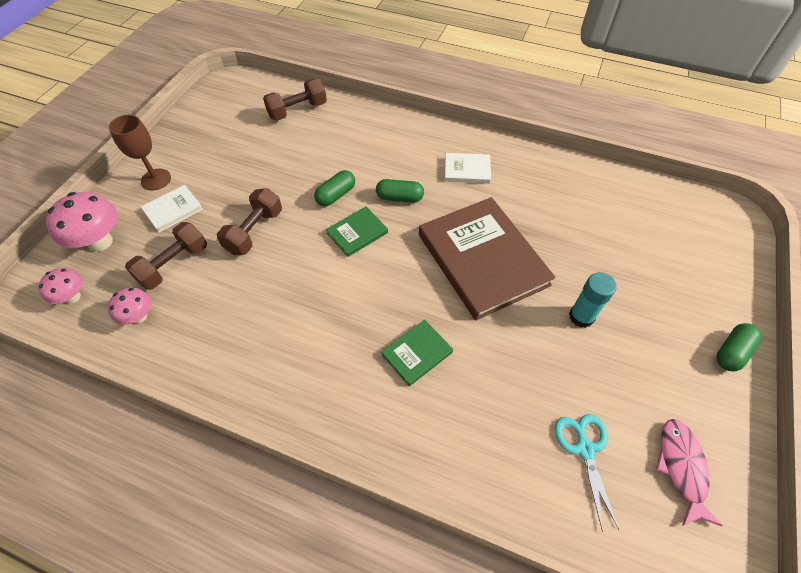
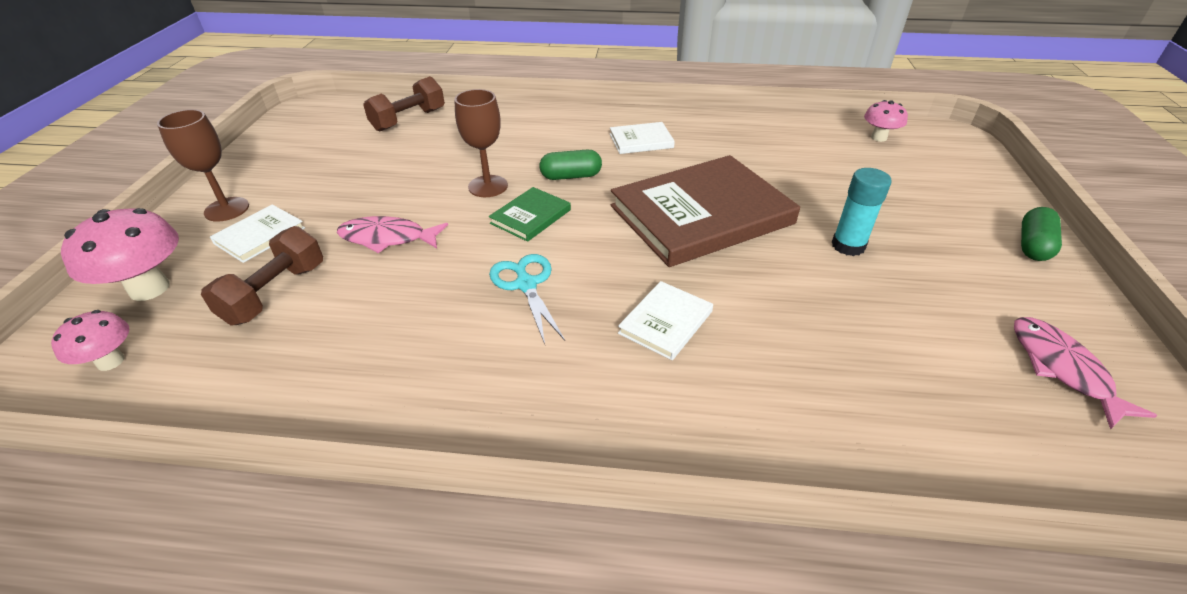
camera: 15 degrees left, 15 degrees down
(139, 316) = (231, 363): pink mushroom -> pink mushroom (878, 137)
(254, 231) = (387, 238): brown dumbbell -> pink fish
(336, 195) = (488, 186): green capsule -> brown goblet
(417, 353) = (665, 322): green book -> white book
(482, 259) = (701, 215): brown book -> brown book turned 75 degrees counterclockwise
(584, 449) = (936, 377): turquoise scissors -> turquoise scissors (526, 284)

